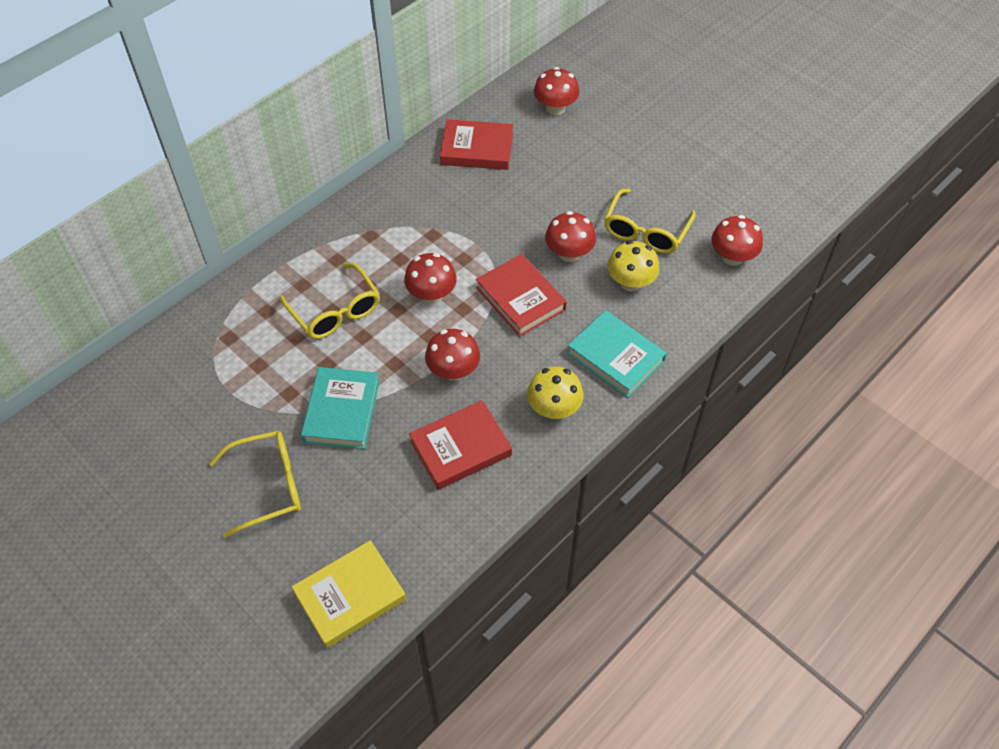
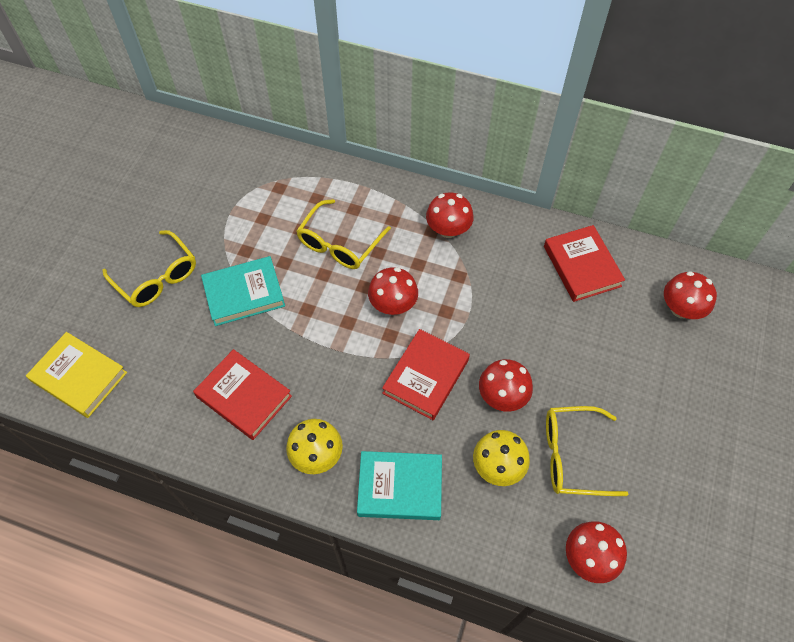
camera: 65 degrees right, 5 degrees up
(453, 370) = (320, 356): red mushroom -> red mushroom (448, 229)
(615, 357) = (400, 487): turquoise book -> turquoise book turned 75 degrees clockwise

